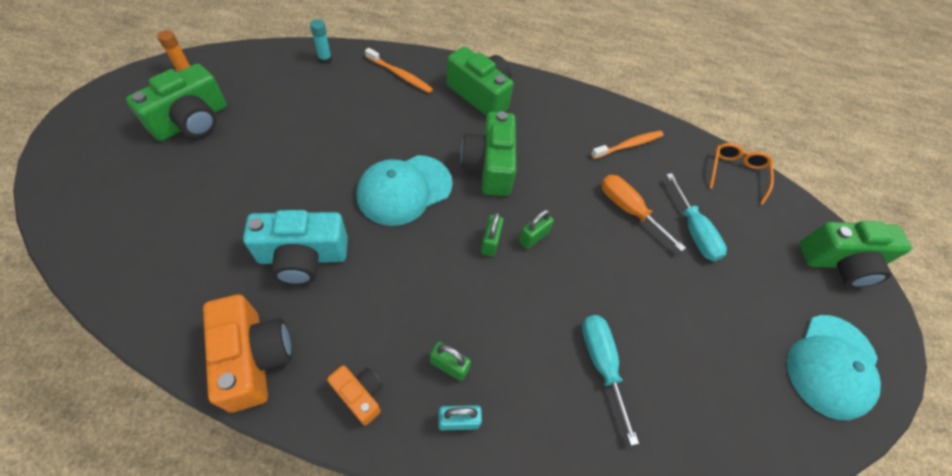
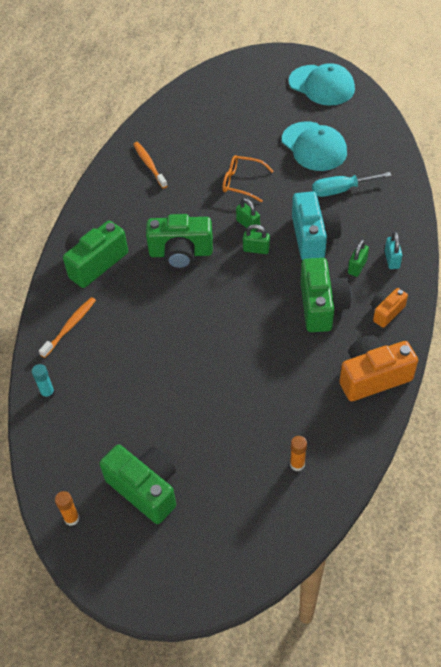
camera: 80 degrees left, 5 degrees down
(161, 252) = (297, 464): none -> orange glue stick
(303, 257) = (286, 365): turquoise camera -> turquoise camera (313, 237)
(404, 190) = (212, 307): turquoise cap -> turquoise cap (314, 147)
(629, 210) = (216, 169): orange screwdriver -> none
(693, 231) = (230, 135): turquoise screwdriver -> none
(736, 173) = (173, 106): orange glasses -> orange glasses (242, 182)
(839, 262) = (246, 67): green camera -> green camera (321, 306)

